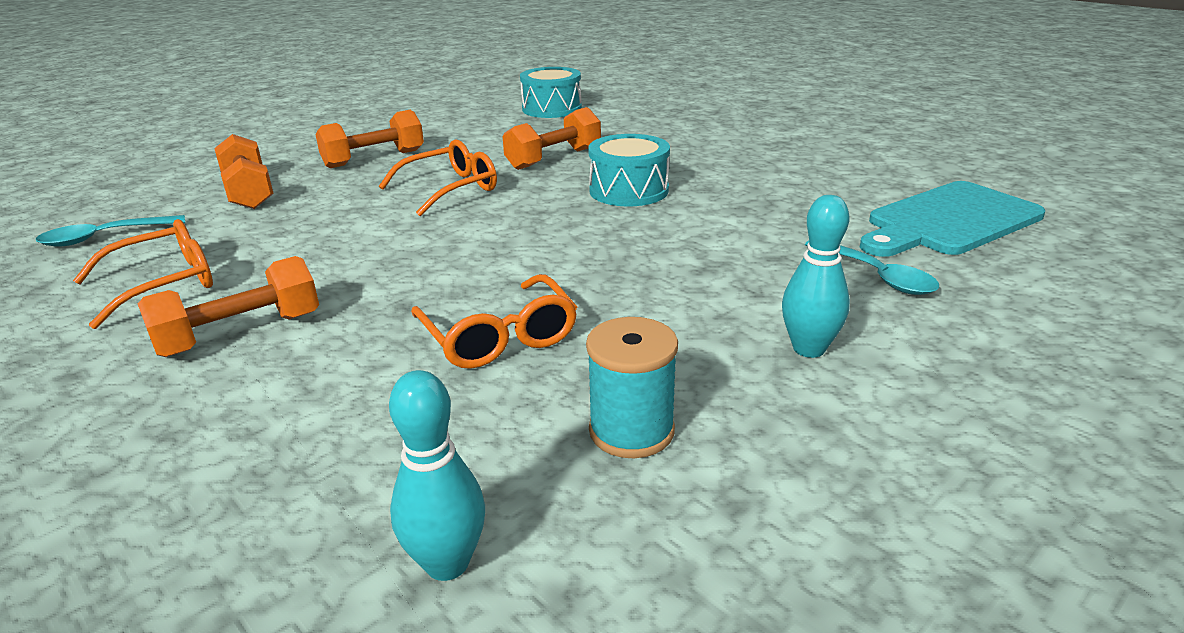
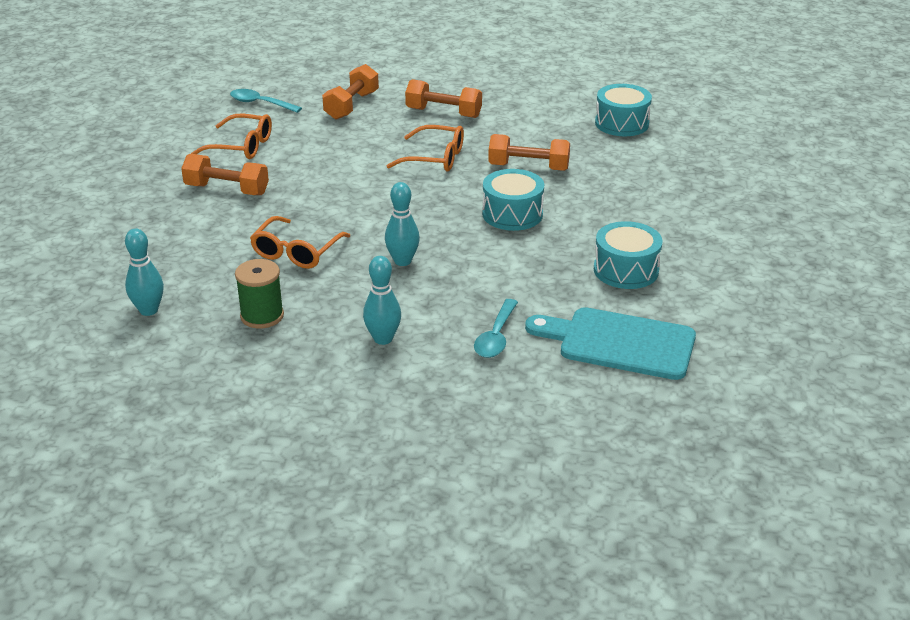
camera: 50 degrees right, 5 degrees up
(631, 431) = (262, 316): turquoise spool -> green spool
(635, 274) = (402, 261): none -> turquoise bowling pin
(809, 179) = (626, 270): none -> turquoise drum

